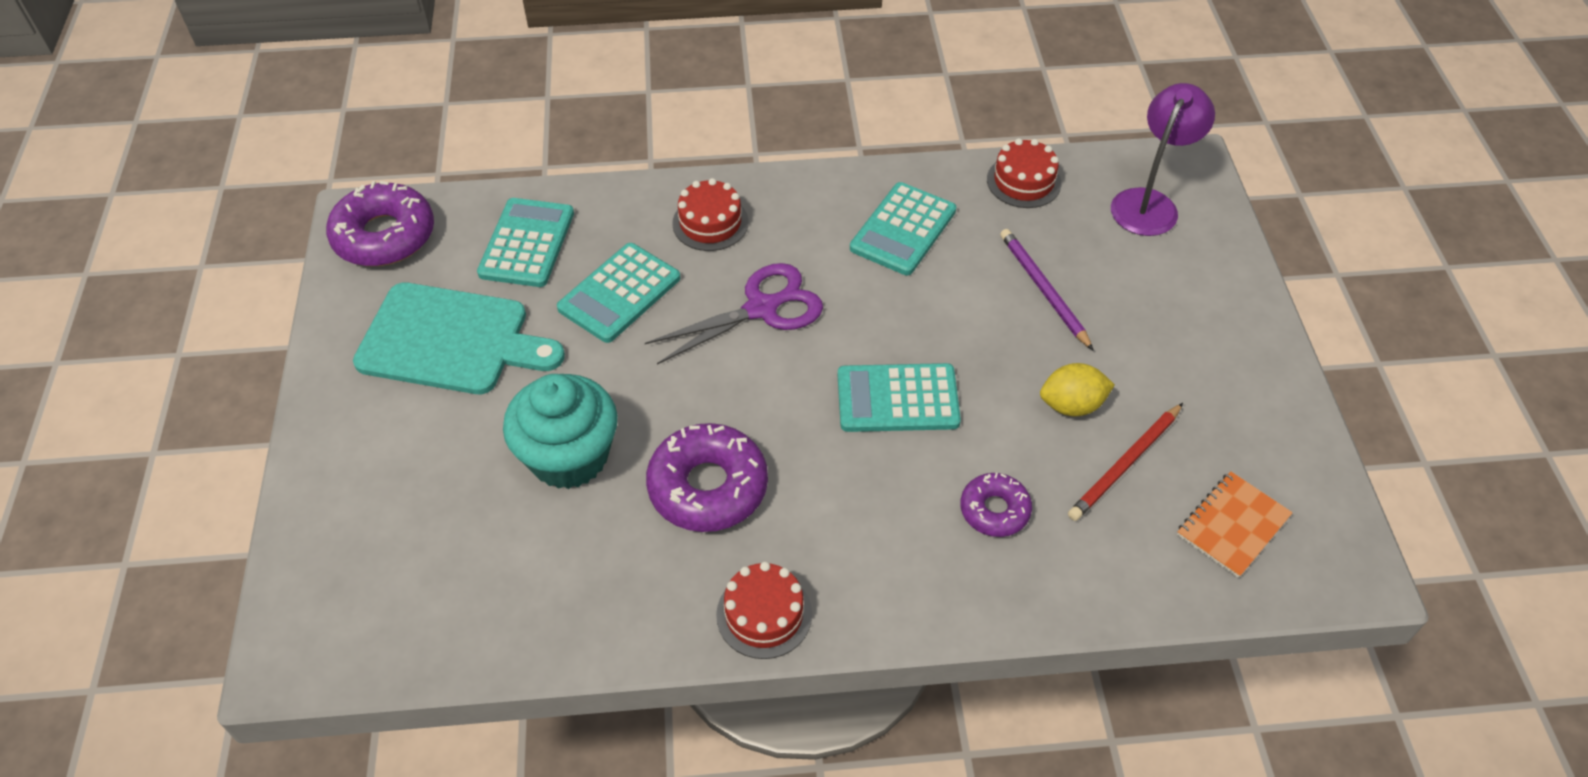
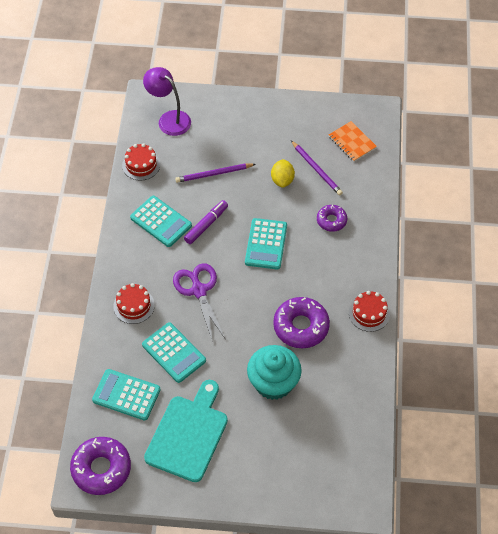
camera: 80 degrees left, 5 degrees up
(916, 297) = (206, 225): none -> purple marker
(1125, 464) = (316, 169): red pencil -> purple pencil

